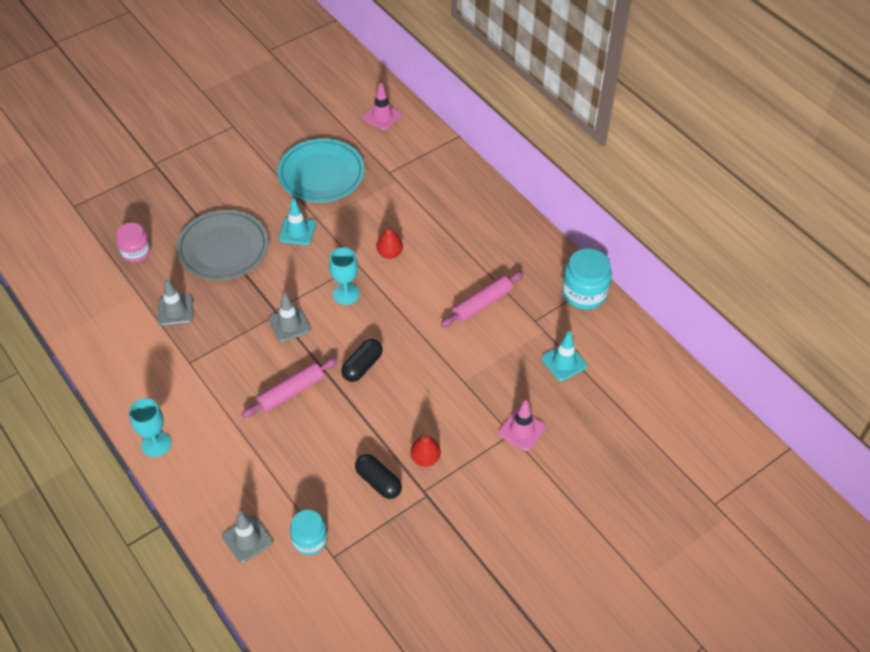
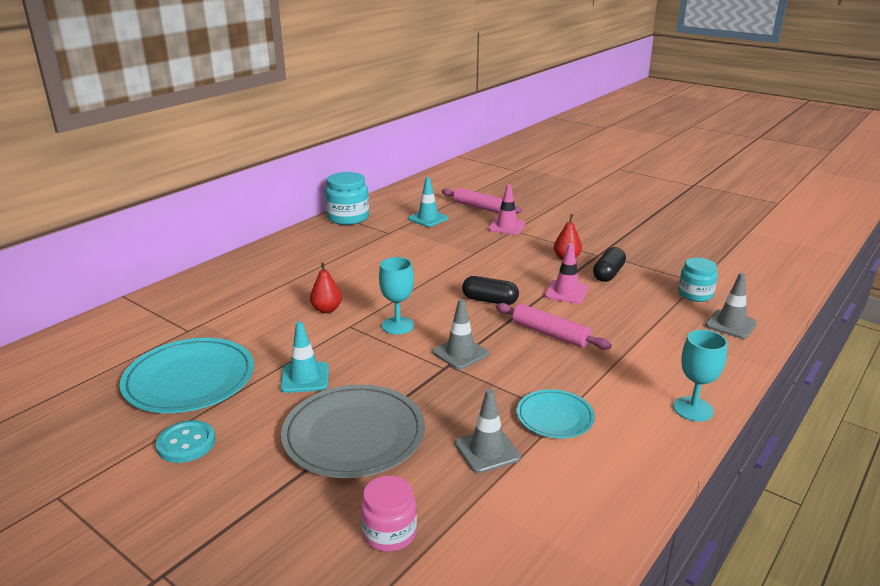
camera: 105 degrees left, 25 degrees down
(189, 357) = (555, 417): none -> turquoise plate
(253, 173) = (186, 443): none -> turquoise button
(382, 116) = (71, 352): pink traffic cone -> pink traffic cone (566, 292)
(482, 303) = (379, 255): pink rolling pin -> pink rolling pin (480, 207)

